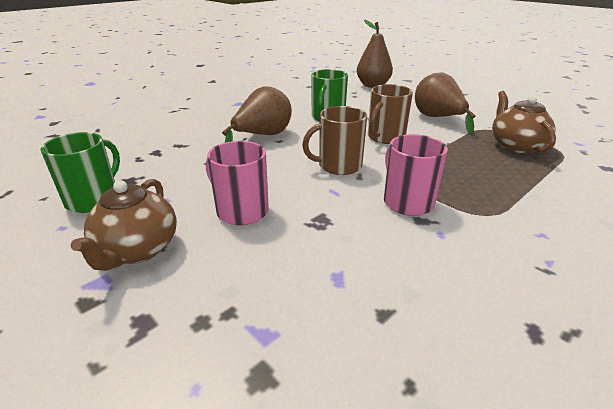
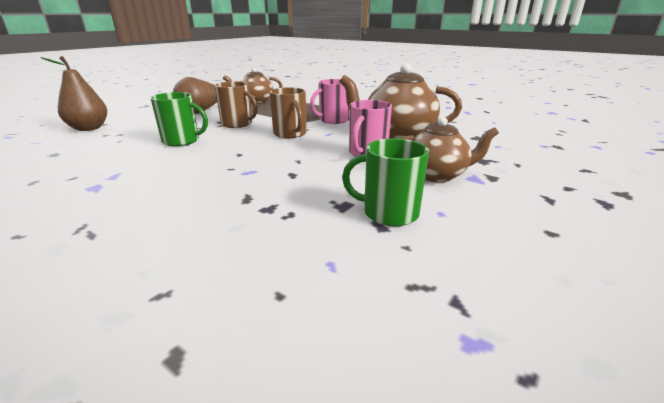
camera: 100 degrees left, 5 degrees down
(262, 136) = (227, 161): brown pear -> none
(319, 256) = (397, 134): none -> brown teapot

